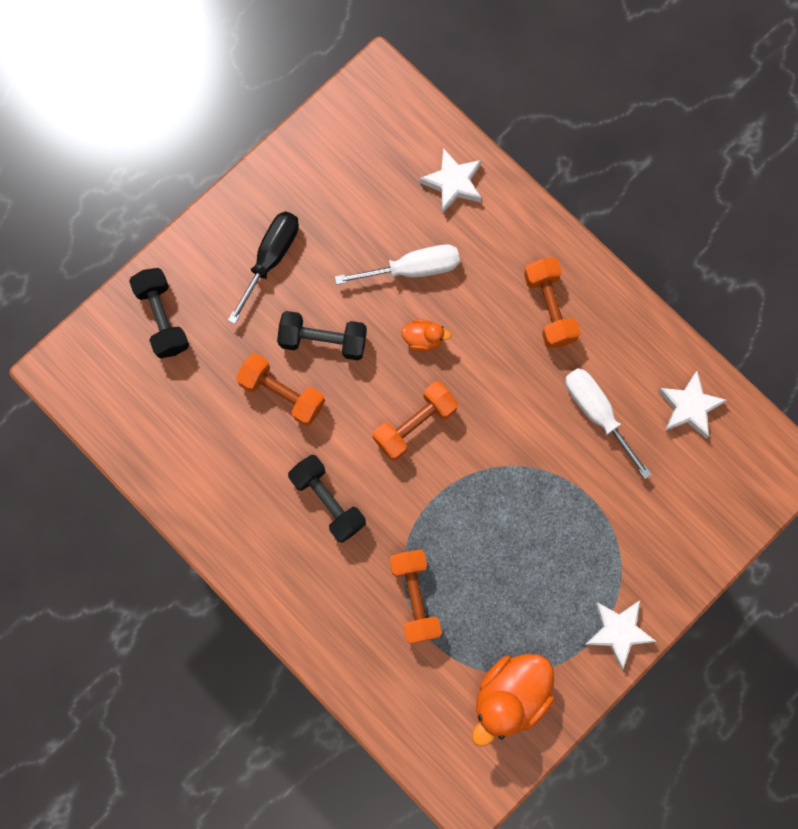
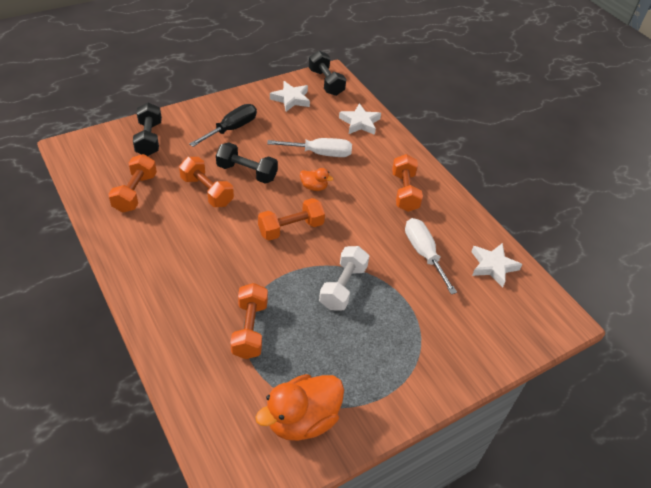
camera: 10 degrees right, 30 degrees down
(188, 427) = (135, 193): none -> orange dumbbell
(328, 501) = (210, 255): black dumbbell -> black dumbbell (326, 82)
(507, 500) = (343, 287): none -> white dumbbell
(618, 631) = (407, 396): white star -> white star (291, 99)

